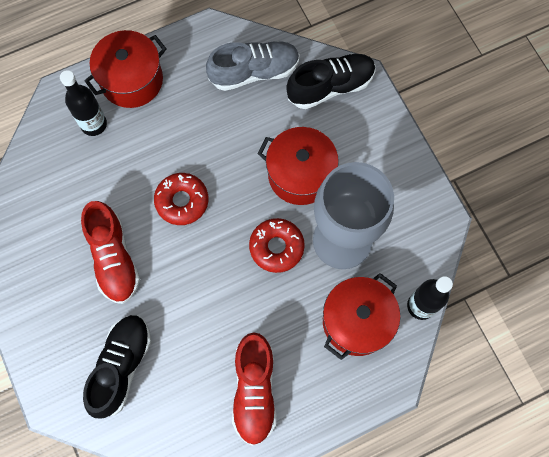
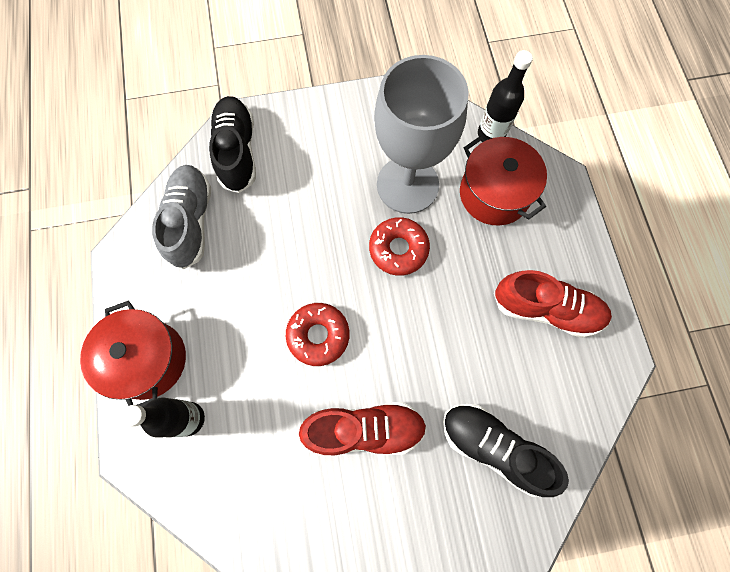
camera: 75 degrees left, 0 degrees up
(300, 175) = (325, 206): red pot -> none

